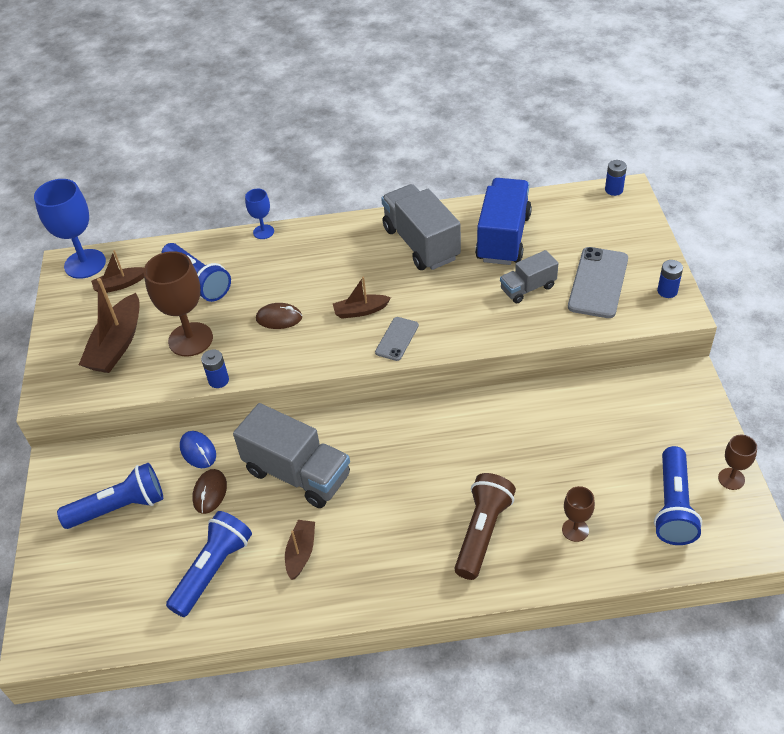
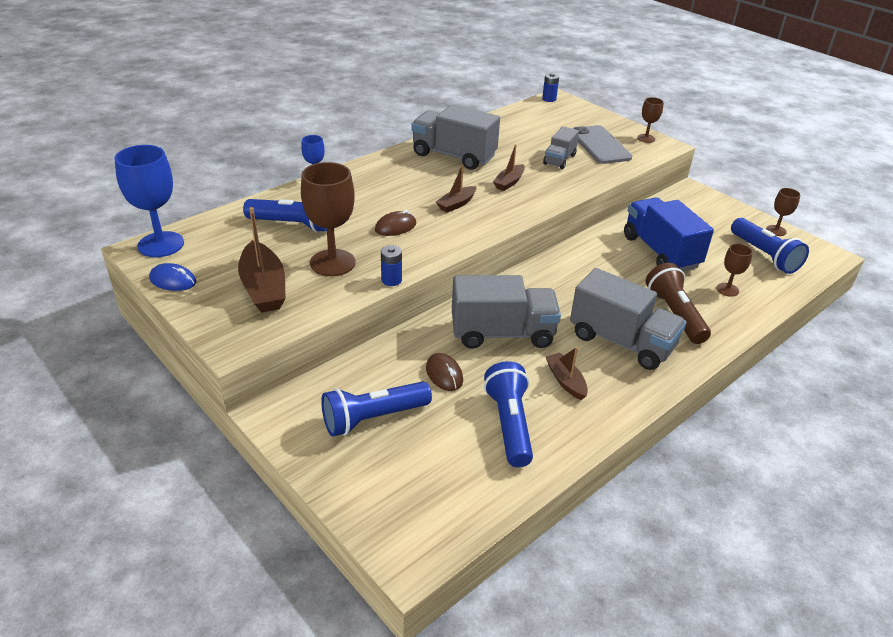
camera: 40 degrees left, 10 degrees down
(120, 285) = (216, 248): brown boat -> brown boat (509, 182)
(120, 507) = (373, 418): blue flashlight -> blue flashlight turned 150 degrees counterclockwise
(198, 451) = (400, 351): blue mouse -> blue mouse (173, 280)
(395, 537) = (621, 341): none -> grey truck
(397, 339) = (504, 211): grey phone -> none
(503, 238) = (508, 138): blue truck -> blue truck (660, 252)
(667, 291) = (646, 138): blue battery -> brown goblet

